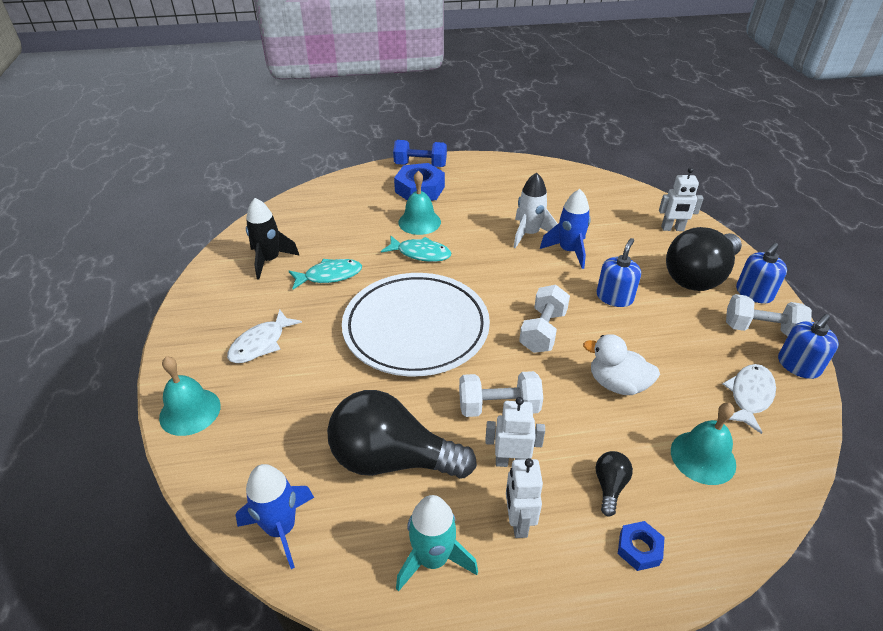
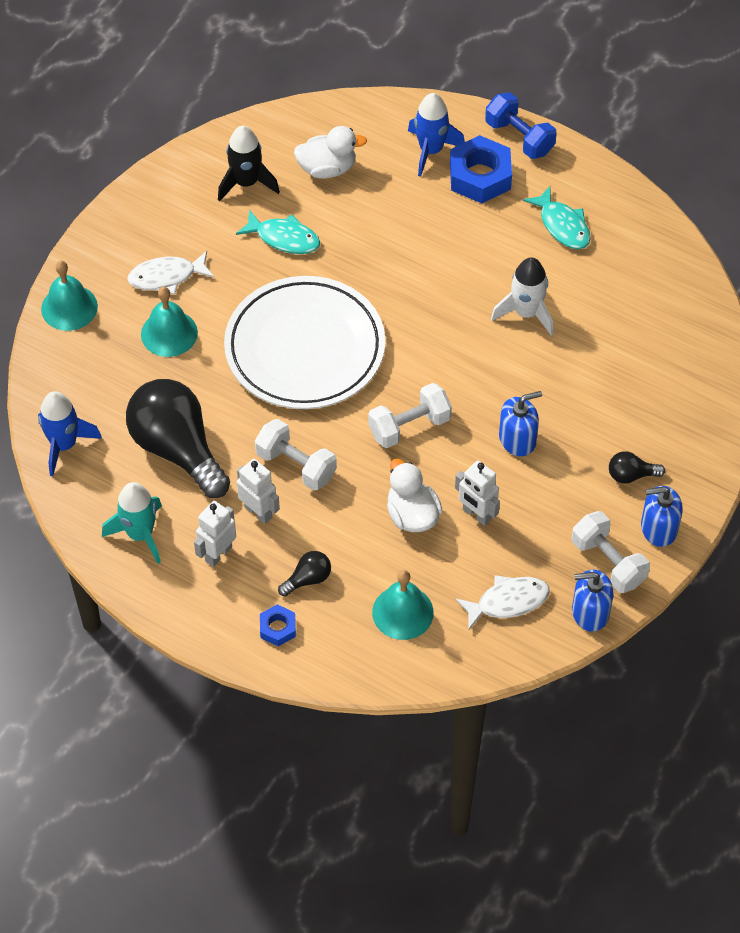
camera: 40 degrees right, 15 degrees up
(320, 228) = (327, 168): none -> white duck
(419, 222) = (432, 224): turquoise bell -> turquoise bell (169, 333)
(420, 253) = (392, 266): turquoise fish -> turquoise fish (562, 225)
(569, 251) = (540, 360): blue rocket -> blue rocket (431, 150)
(672, 229) = (686, 407): white robot -> white robot (476, 514)
(699, 276) = (631, 475): black light bulb -> black light bulb, size x0.42

